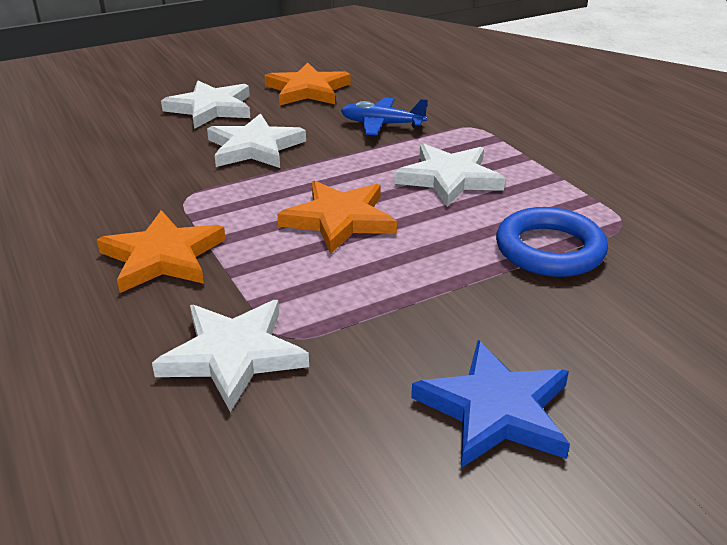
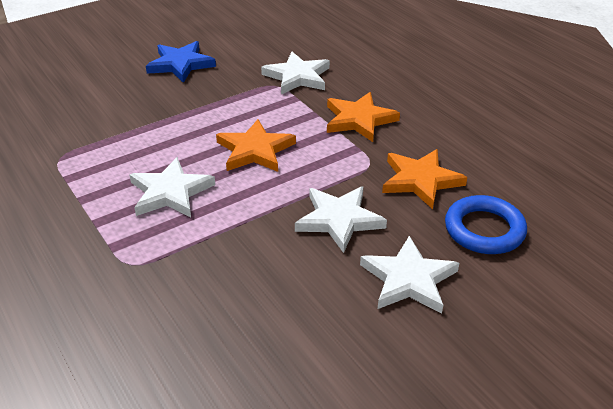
camera: 175 degrees right, 5 degrees up
(308, 90) = (311, 327): orange star -> orange star (420, 180)
(382, 124) = (222, 262): blue plane -> none
(549, 249) = (120, 136): blue ring -> blue ring (484, 230)

